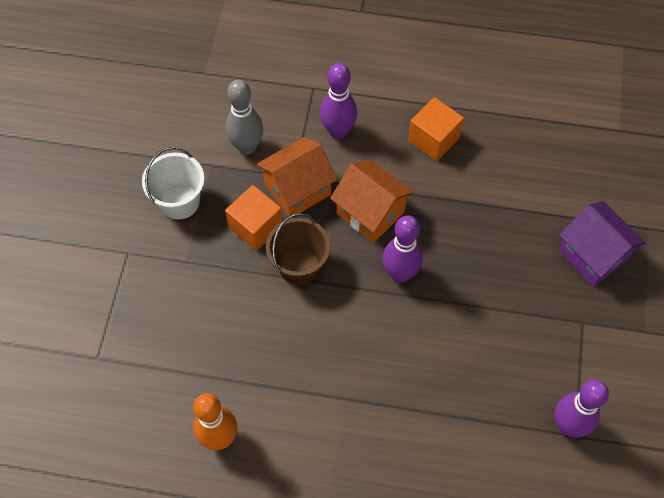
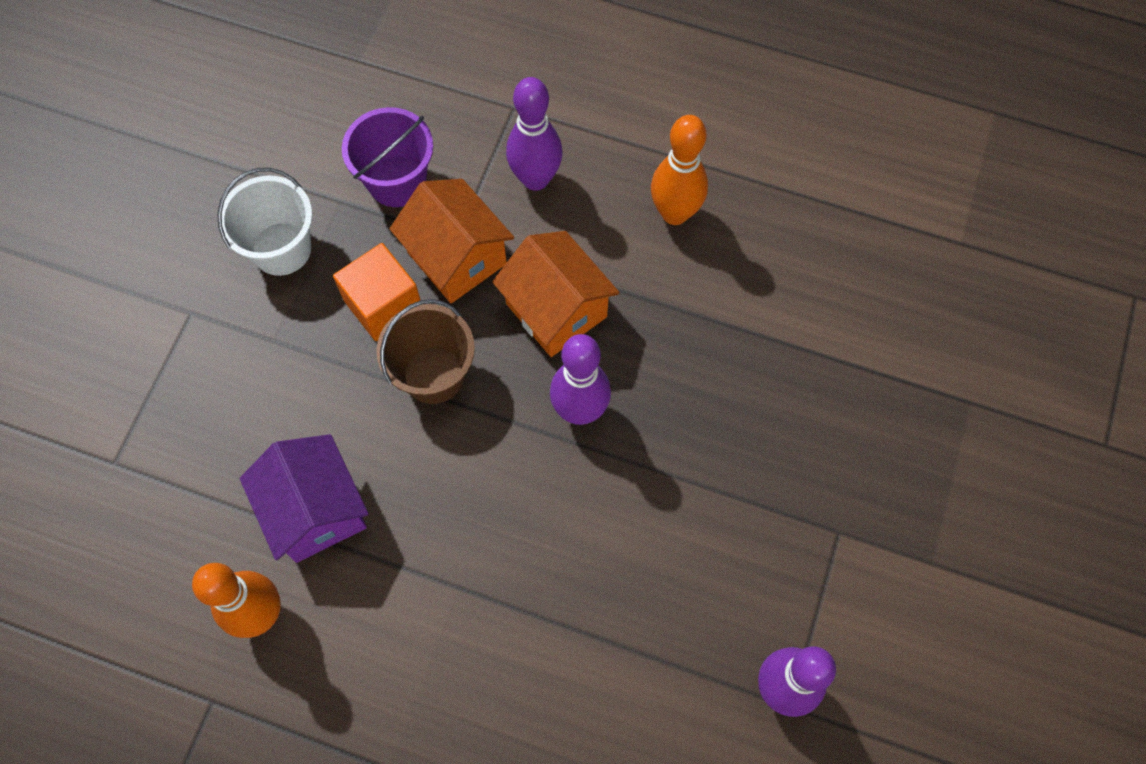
camera: 10 degrees right, 5 degrees up
(247, 147) = (397, 181): grey bowling pin -> purple bucket
(297, 189) = (457, 258): orange house -> orange house turned 75 degrees clockwise
(433, 139) = (675, 213): orange cube -> orange bowling pin
(593, 255) = (877, 430): purple house -> purple house (316, 511)

